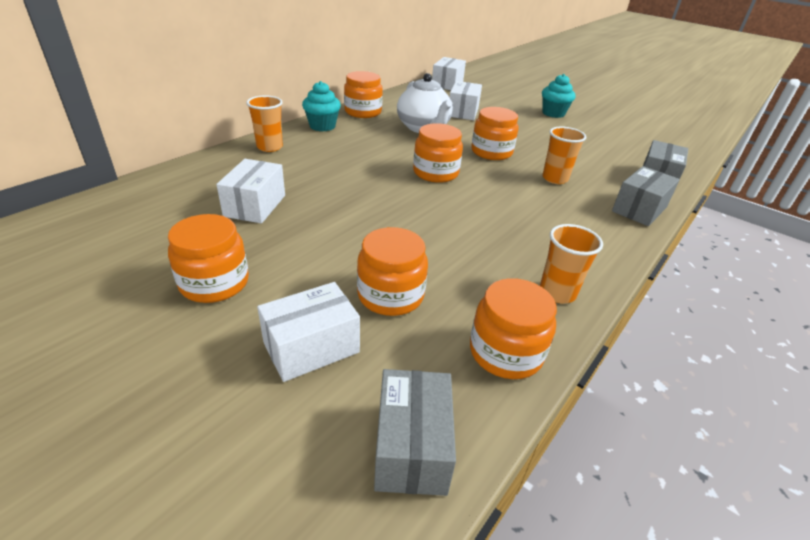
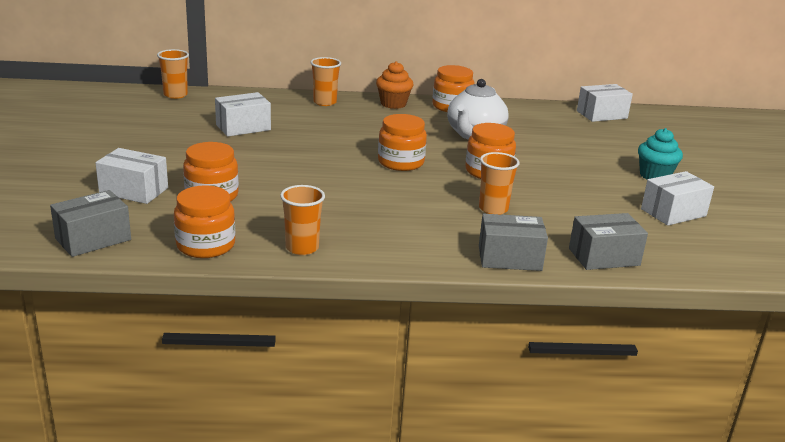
camera: 50 degrees right, 10 degrees down
(102, 205) = (175, 95): none -> orange cup
(214, 283) = (151, 148): orange jar -> none
(322, 126) = (393, 104): turquoise cupcake -> orange cupcake
(463, 112) = (549, 138): white box -> white box (673, 212)

